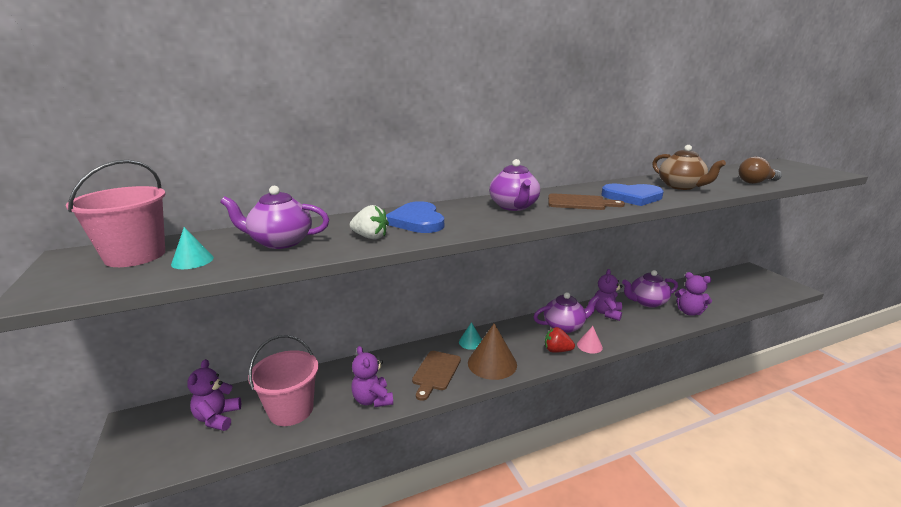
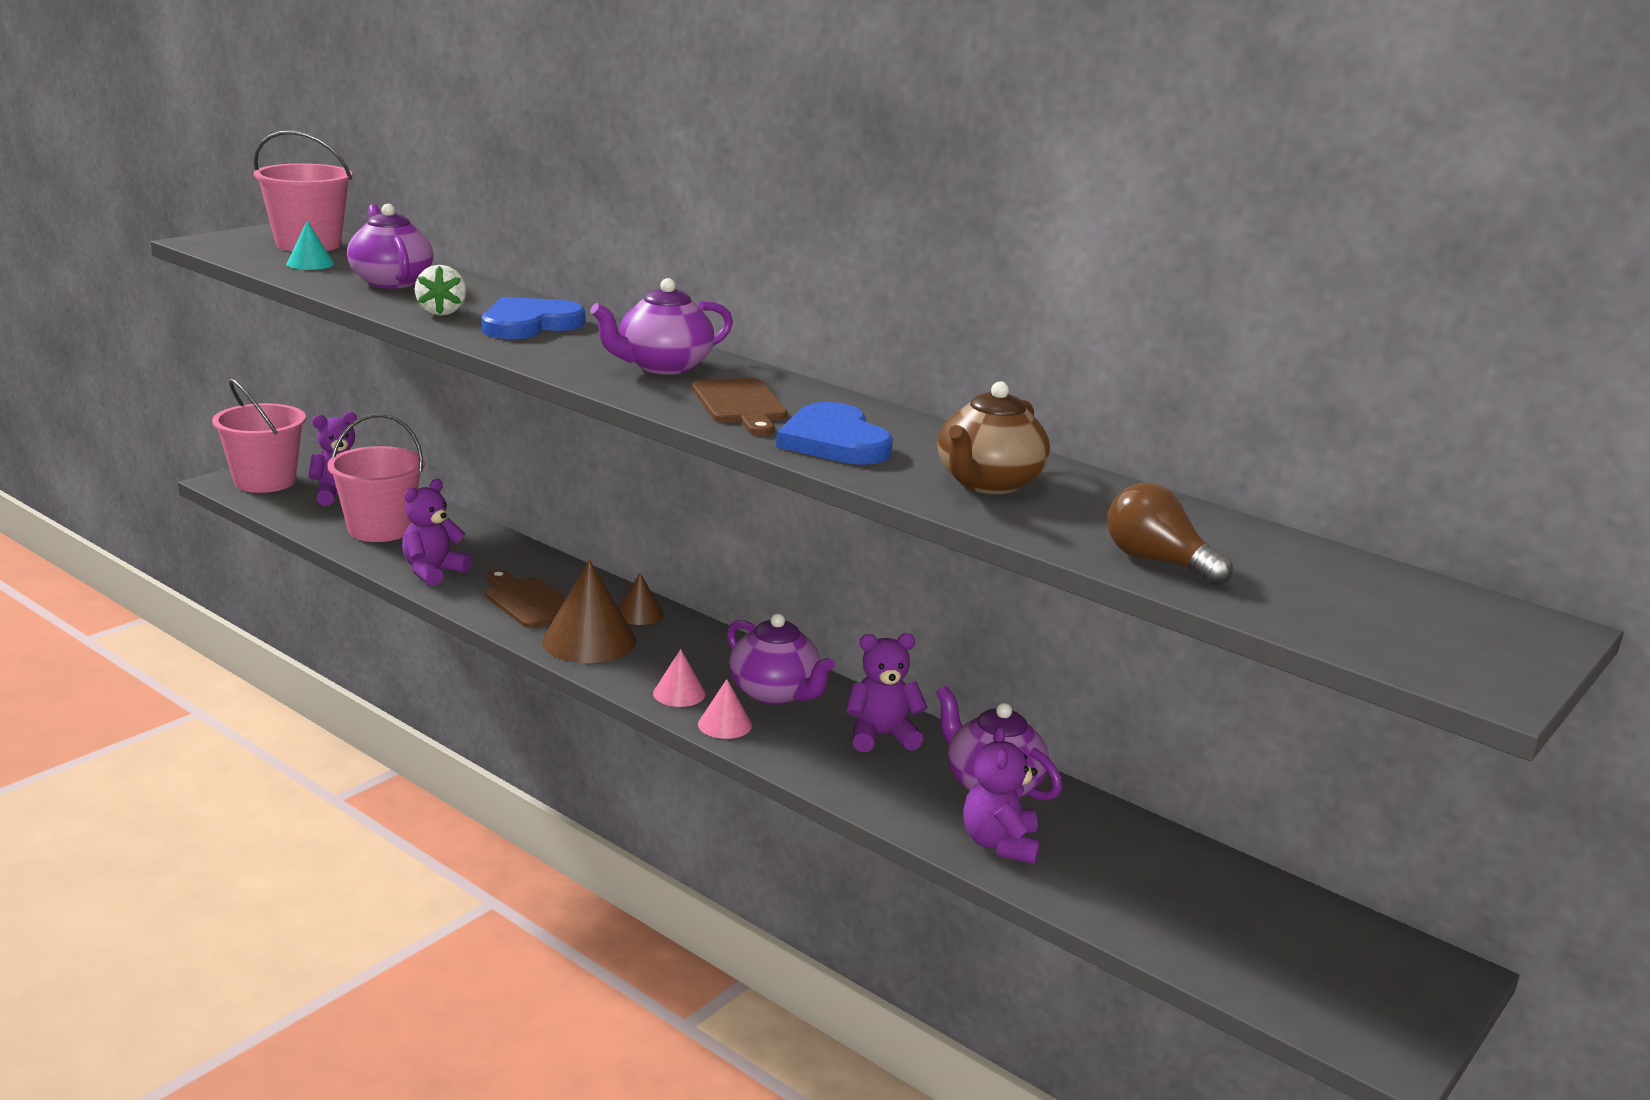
camera: 60 degrees right, 0 degrees up
(144, 455) = (265, 481): none -> pink bucket
(435, 372) = (528, 601): brown cutting board -> brown cutting board turned 60 degrees clockwise
(471, 342) = (639, 614): turquoise cone -> brown cone
(557, 350) = (679, 693): red strawberry -> pink cone

